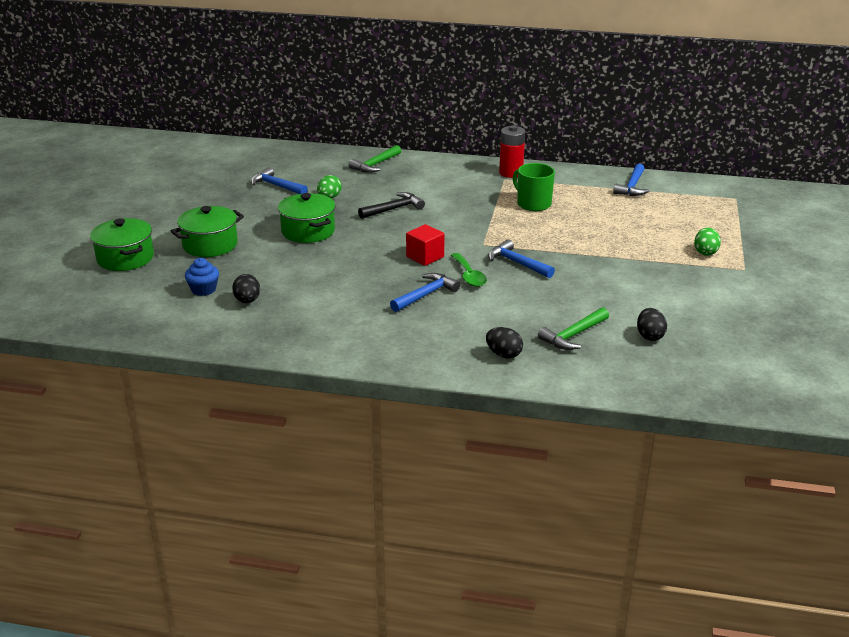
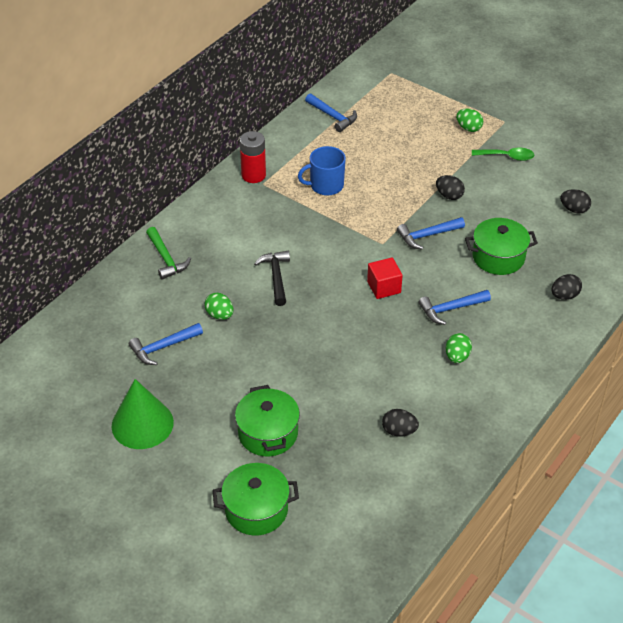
camera: 65 degrees left, 15 degrees up
(192, 197) = (142, 424): none -> green cone
(203, 289) = (360, 459): blue cupcake -> none
(308, 231) = (284, 351): green pot -> green pot (498, 257)
(363, 310) = (457, 357): none -> green egg
(426, 295) = (451, 309): blue hammer -> blue hammer turned 90 degrees counterclockwise
(469, 276) = (433, 272): green spoon -> green spoon (507, 157)
(533, 204) = (326, 185): green mug -> blue mug
(573, 335) = (555, 248): green hammer -> none
(588, 262) = (449, 196): none -> black egg

